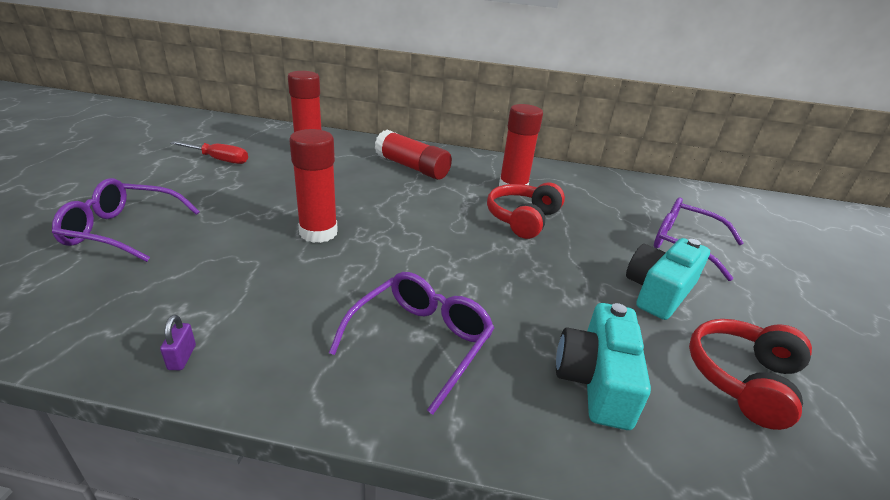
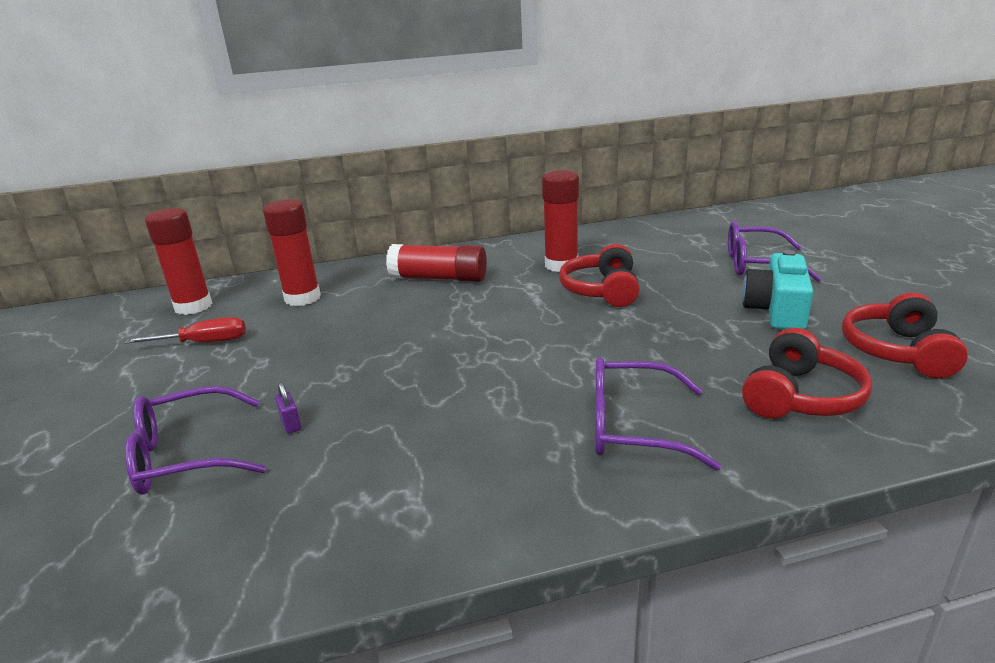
camera: 20 degrees left, 5 degrees down
(182, 357) = (426, 537): purple padlock -> purple padlock (291, 424)
(318, 233) = (419, 374): red glue stick -> red glue stick (193, 307)
(421, 341) = (632, 427): purple glasses -> purple glasses turned 90 degrees counterclockwise
(596, 380) = (800, 396): turquoise camera -> red headphones

